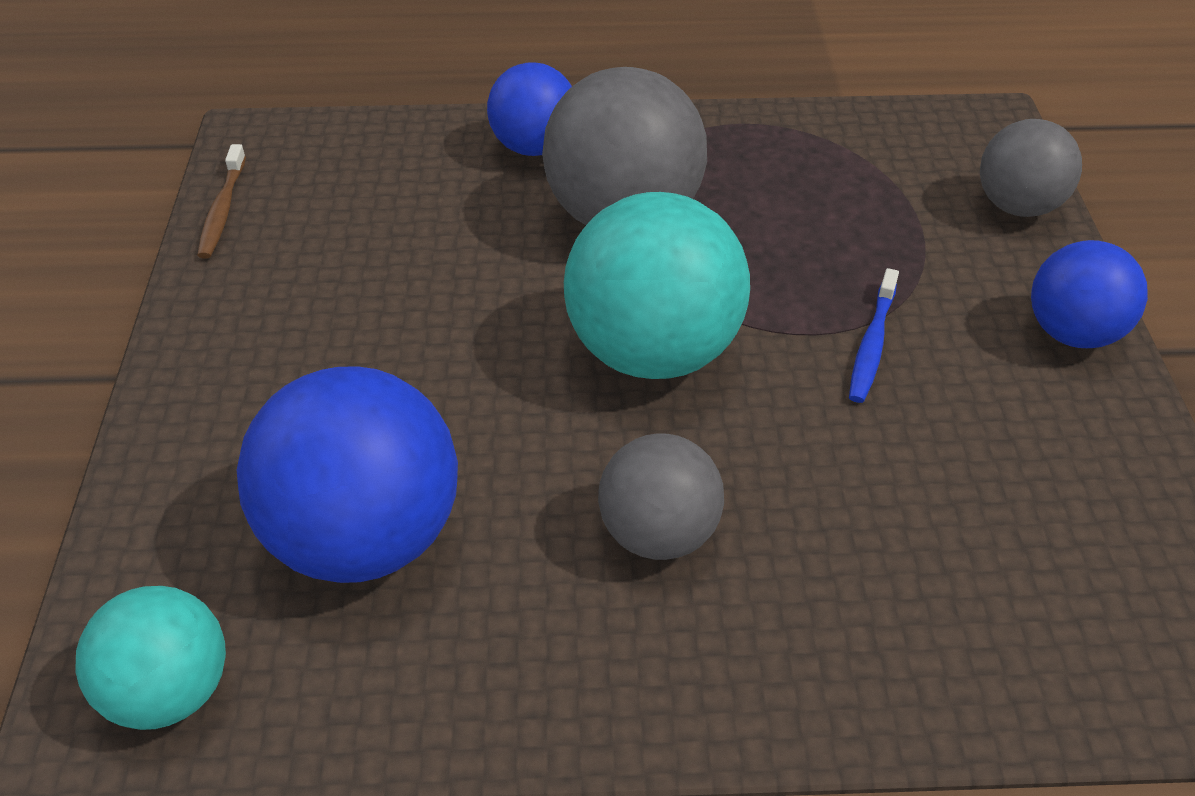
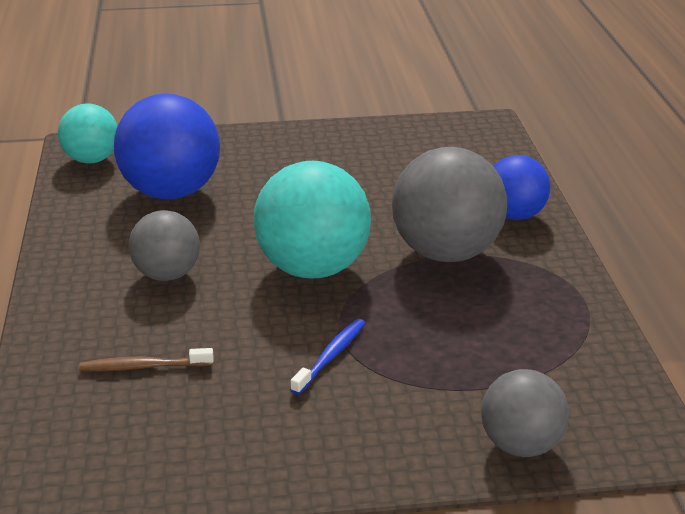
camera: 85 degrees right, 15 degrees down
(223, 210) = (414, 125): brown toothbrush -> brown toothbrush (143, 367)
(872, 344) = (331, 356): blue toothbrush -> blue toothbrush turned 105 degrees clockwise
(1072, 333) = (357, 459): blue ball -> none

